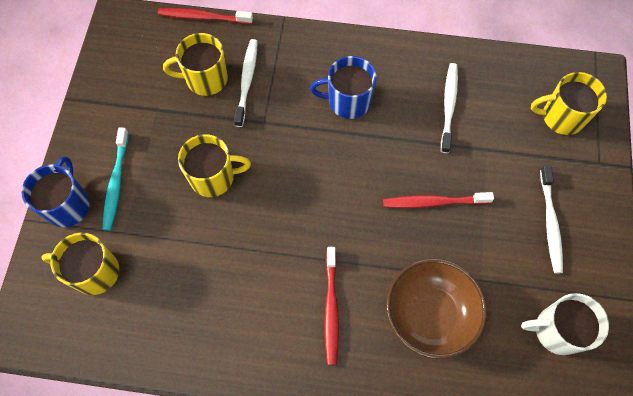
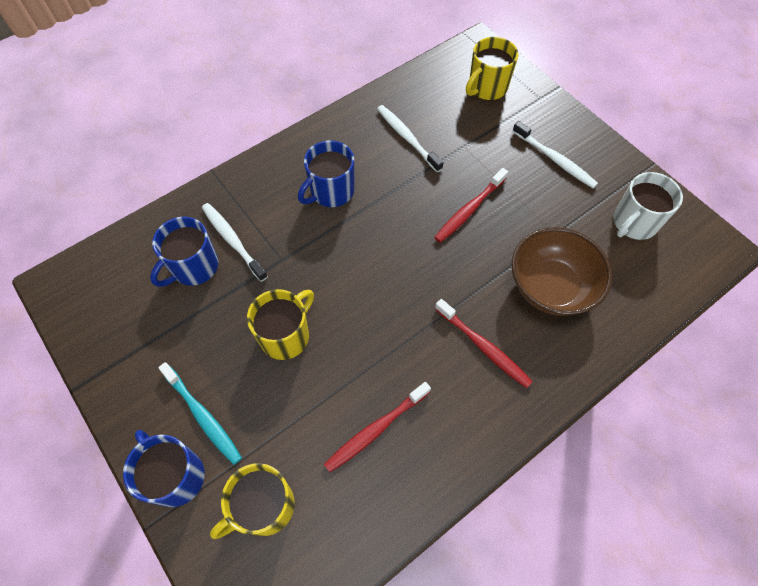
camera: 45 degrees left, 5 degrees down
(203, 17) = (138, 222): red toothbrush -> red toothbrush (376, 429)
(205, 79) = (194, 267): yellow mug -> blue mug

